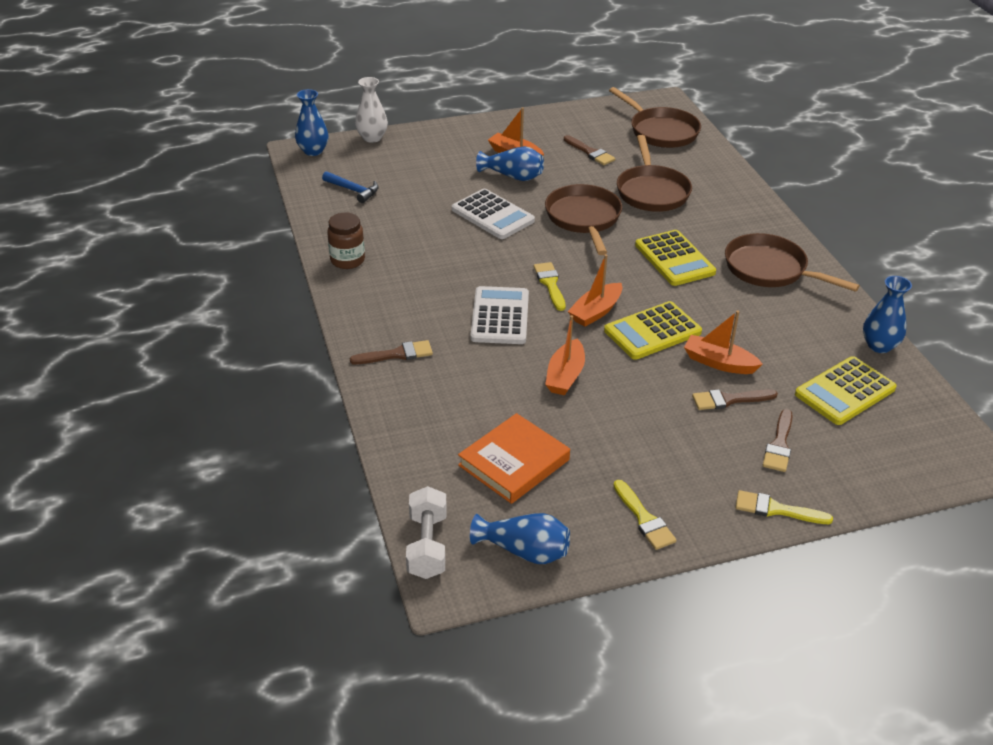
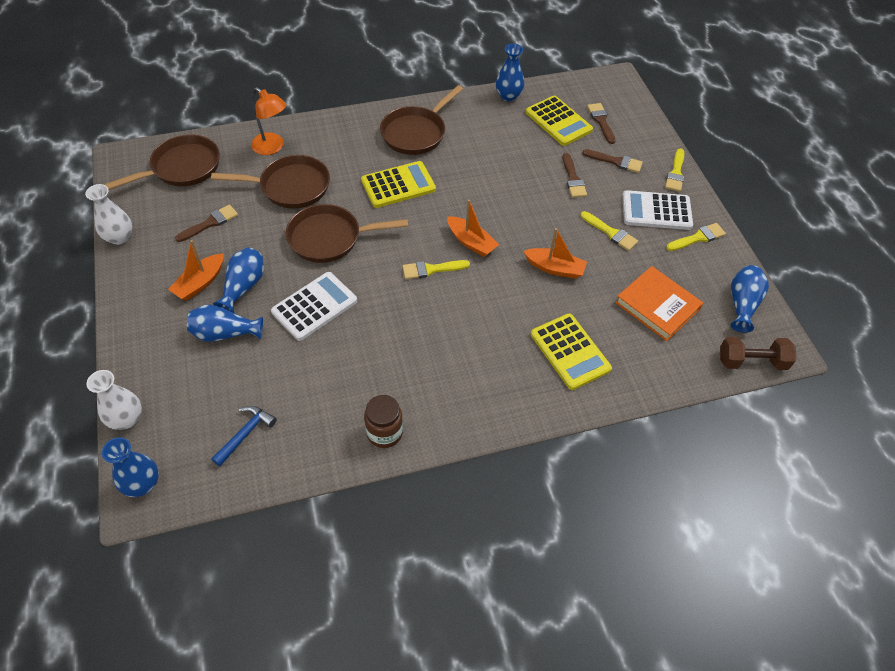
camera: 90 degrees left, 15 degrees up
(397, 354) = (535, 385): brown brush -> brown brush (601, 121)
(427, 546) = (751, 361): white dumbbell -> brown dumbbell
(458, 172) = (225, 333): none -> blue vase
(500, 316) = (478, 307): white calculator -> white calculator (656, 211)
(563, 112) = (119, 237): none -> white vase
(635, 429) = (611, 233): none -> yellow brush
(652, 331) = (496, 210): yellow calculator -> yellow calculator (570, 352)
(708, 177) = (272, 147): none -> orange lamp
(719, 363) = (532, 178): orange boat -> none

